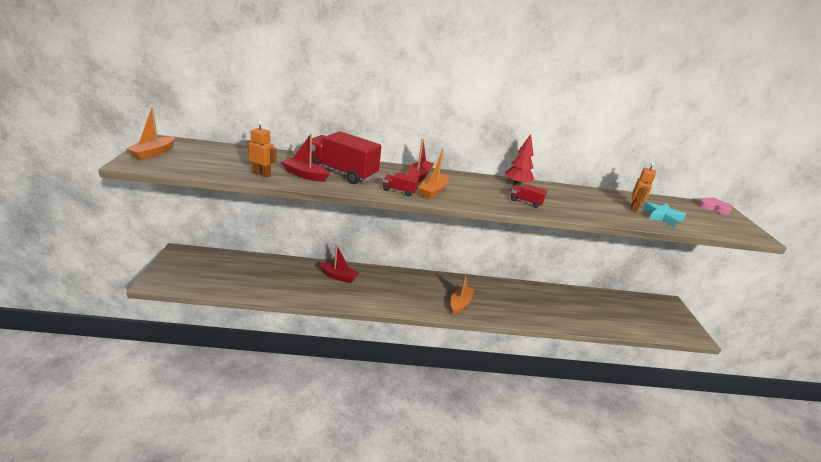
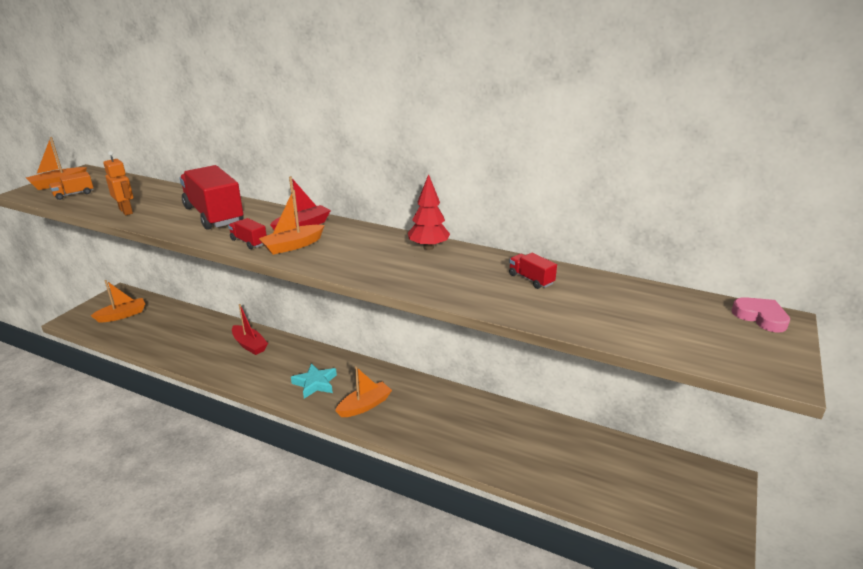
camera: 30 degrees right, 0 degrees up
(186, 162) = (74, 194): none -> orange truck
(202, 270) = (122, 315): none -> orange boat
(305, 175) = (169, 215): red boat -> none
(526, 202) = (403, 272): red truck -> red truck (531, 279)
(634, 208) = (580, 300): orange robot -> none
(662, 217) = (616, 319): turquoise star -> turquoise star (315, 383)

